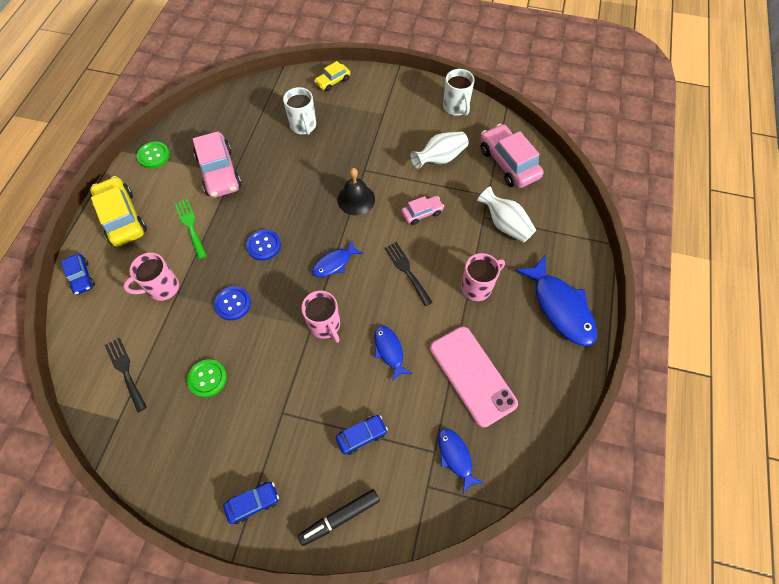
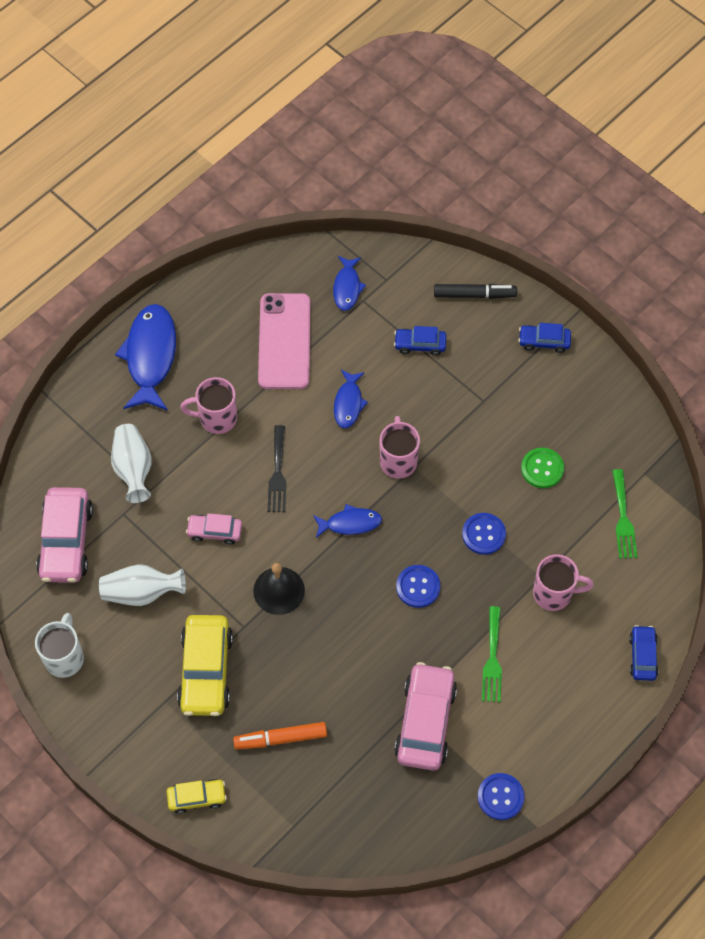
camera: 150 degrees left, 0 degrees up
(122, 218) = (572, 716): yellow car -> yellow car (206, 671)
(125, 371) = (623, 519): black fork -> green fork
(153, 156) = (500, 797): green button -> blue button
(303, 126) = (281, 738): white mug -> orange marker

